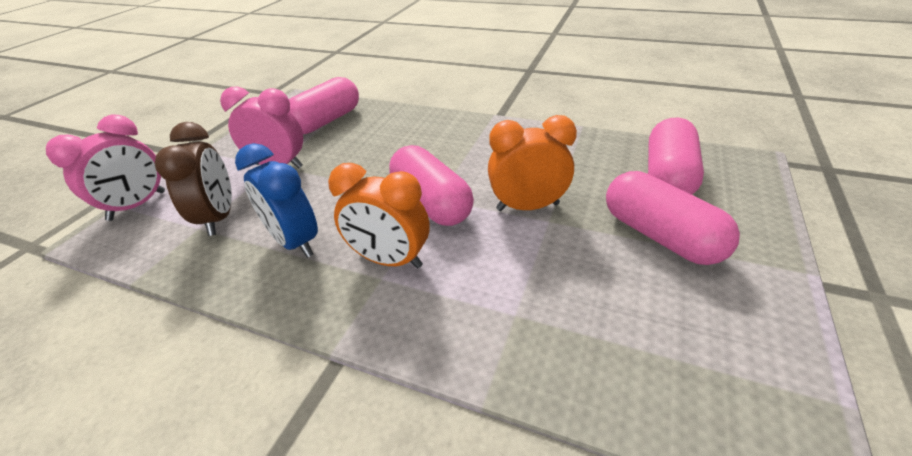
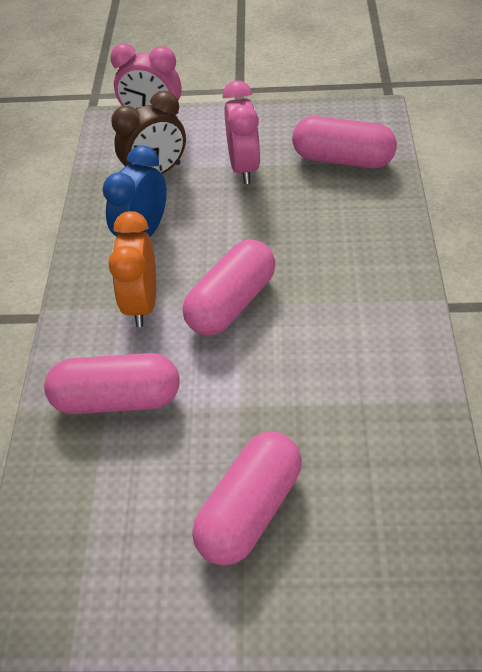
camera: 70 degrees right, 10 degrees up
(527, 207) = (255, 382): orange clock -> none
(668, 176) = (376, 512): pink capsule -> pink capsule (117, 399)

